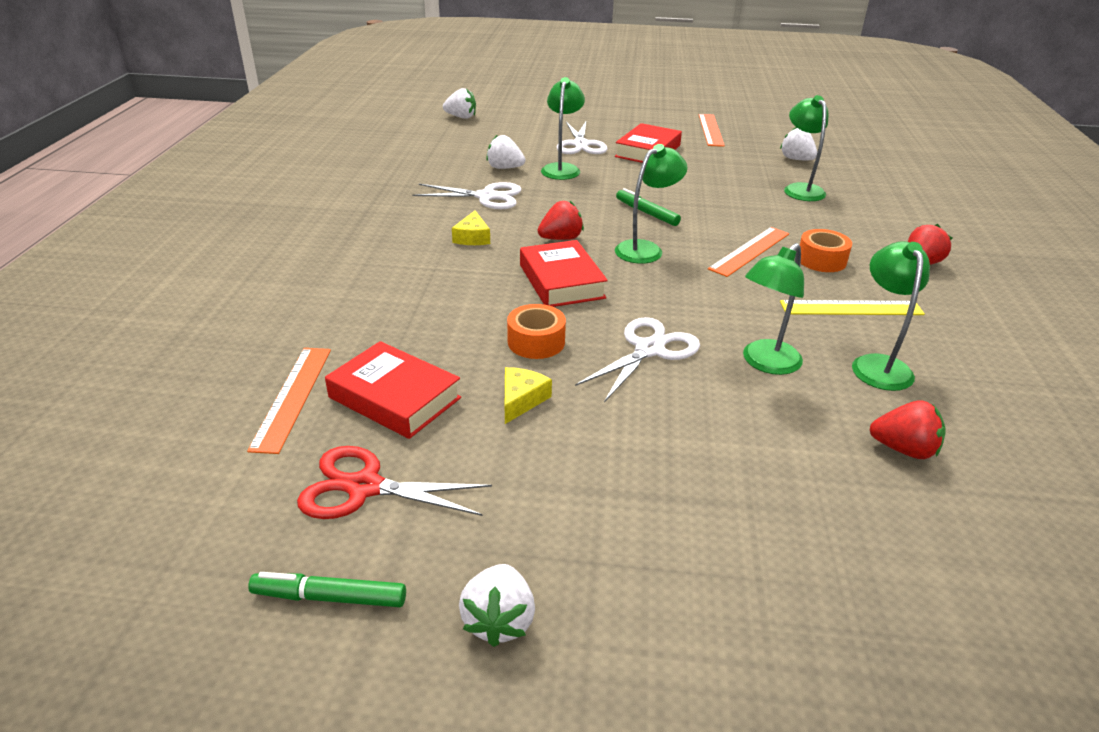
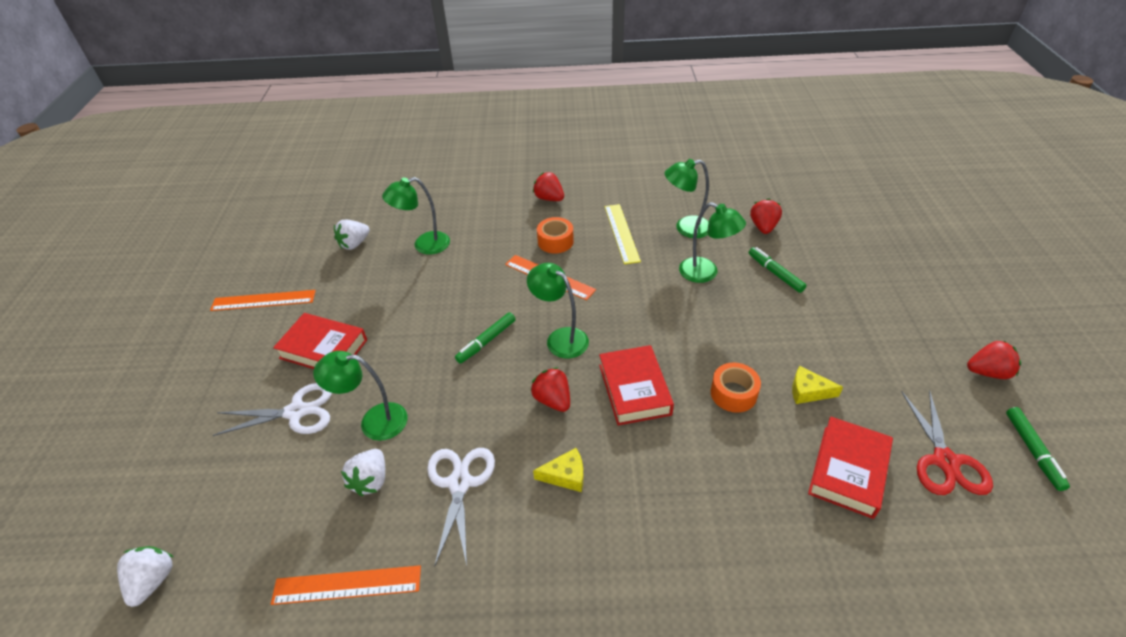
camera: 95 degrees left, 10 degrees up
(292, 397) = (888, 547): orange ruler -> orange ruler (347, 585)
(499, 621) = (987, 372): white strawberry -> red strawberry
(561, 281) = (634, 389): red book -> red book turned 75 degrees counterclockwise
(649, 350) = (715, 328): white scissors -> none
(770, 431) = (775, 273): none -> green marker

